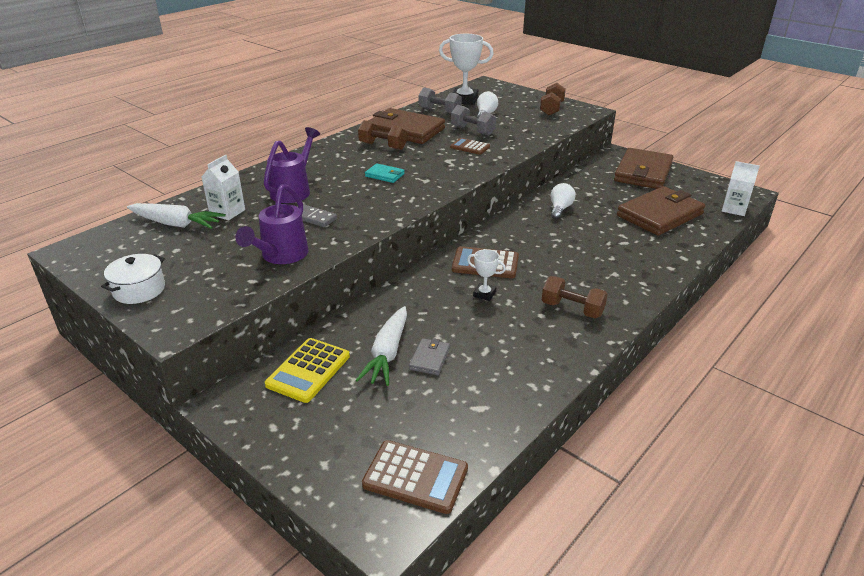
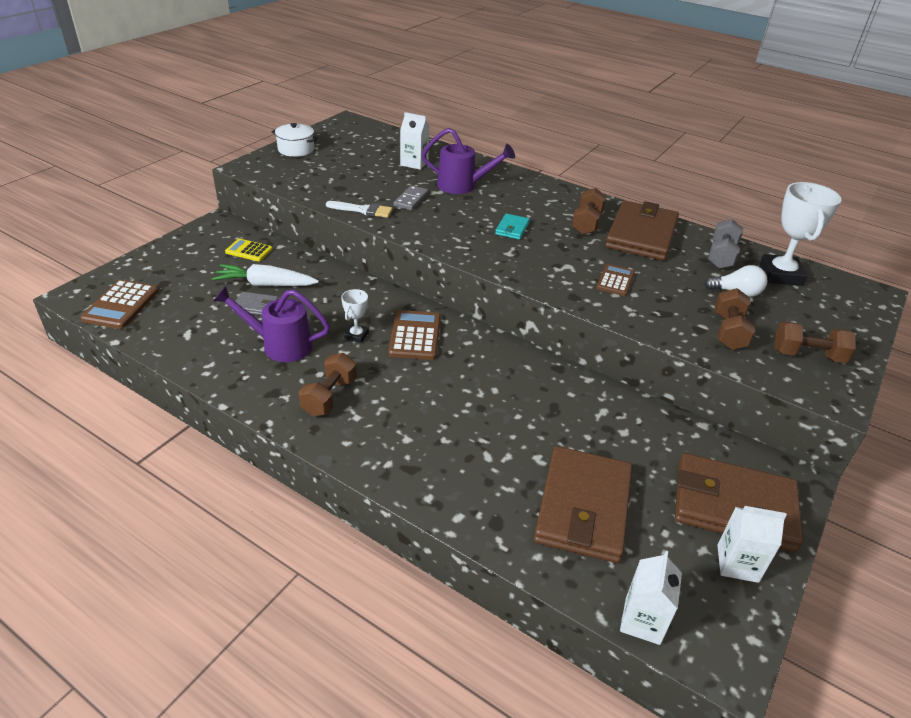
camera: 80 degrees right, 5 degrees up
(176, 224) = (391, 147): white carrot -> none
(281, 256) = (344, 192): purple watering can -> purple watering can (280, 345)
(308, 370) = (249, 251): yellow calculator -> yellow calculator, size x0.65
(327, 245) = (363, 210): none -> white brush
(472, 131) = (669, 282): grey dumbbell -> none
(530, 124) = (729, 332): none -> brown dumbbell
(560, 209) = (563, 399): white light bulb -> none
(660, 215) = (583, 507): brown wallet -> brown wallet turned 60 degrees clockwise
(684, 179) = (737, 563): none -> white carton

